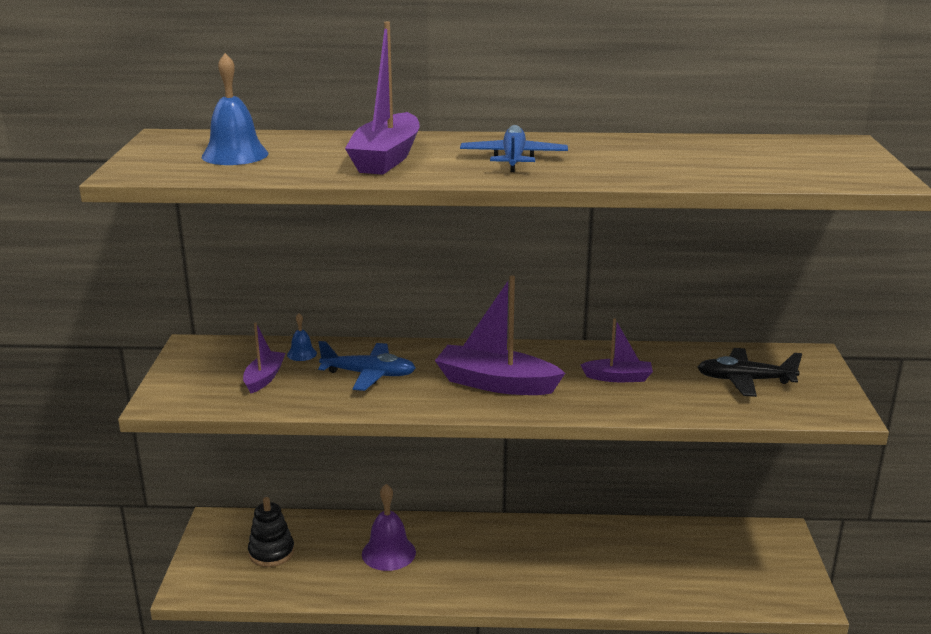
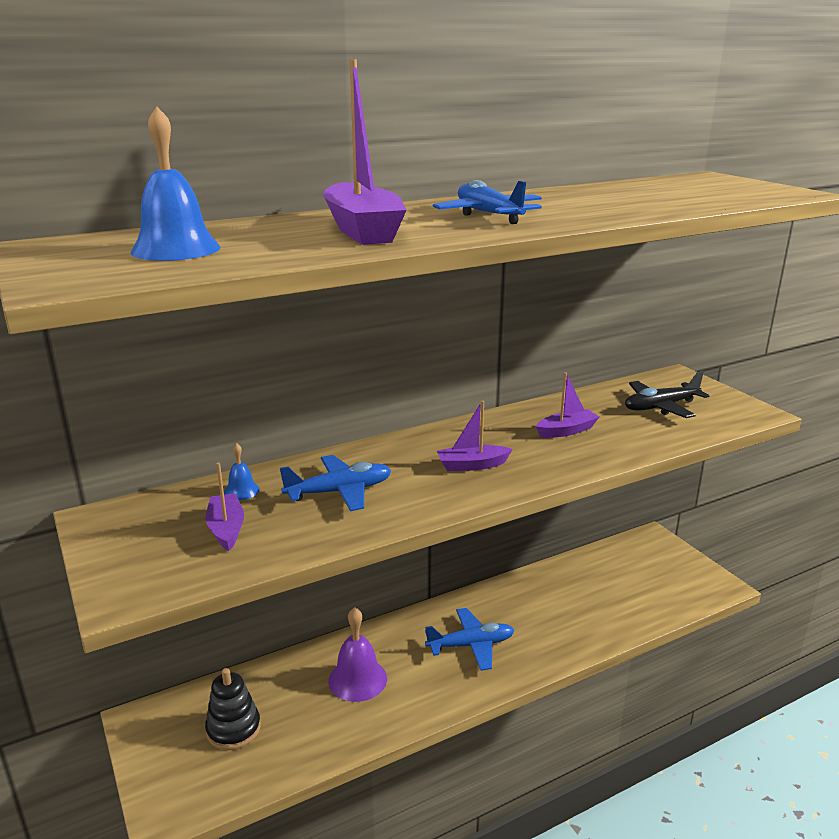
camera: 30 degrees left, 0 degrees up
(496, 383) = (472, 465): purple boat -> purple boat, size x0.55
(504, 562) = (471, 645): none -> blue plane

